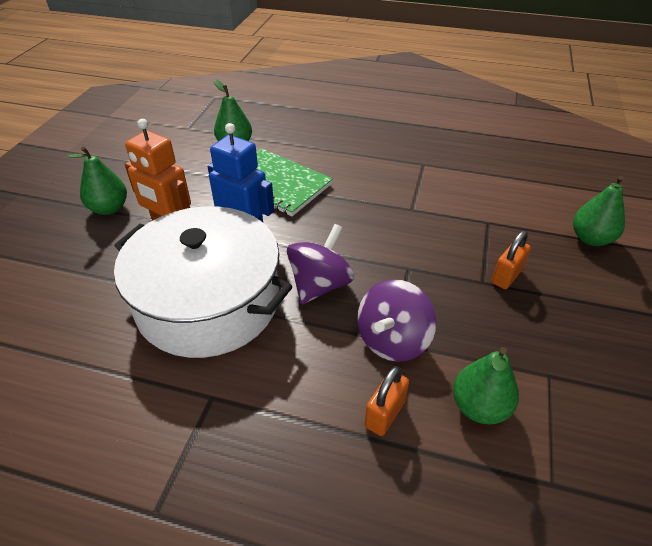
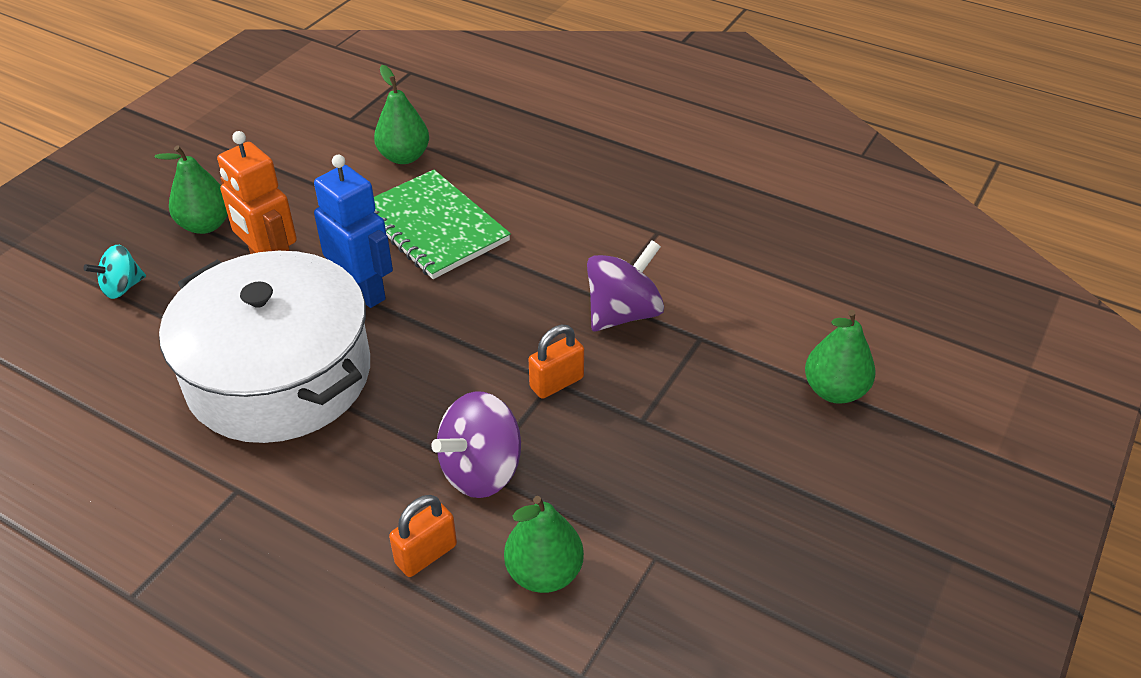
camera: 15 degrees right, 0 degrees up
(58, 262) = (122, 288): none -> turquoise spinning top
(320, 285) = (425, 381): purple spinning top -> purple spinning top (623, 313)
(506, 276) = (678, 419): orange padlock -> orange padlock (556, 383)

